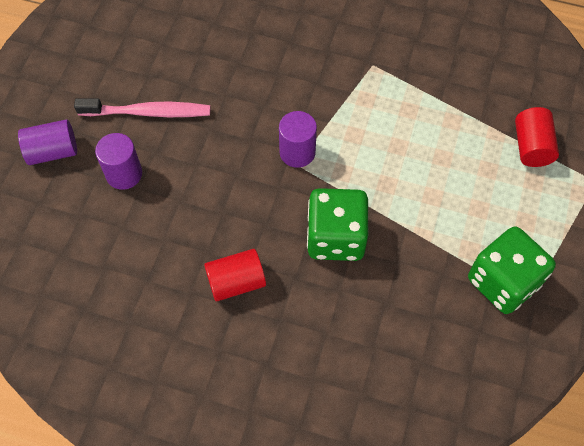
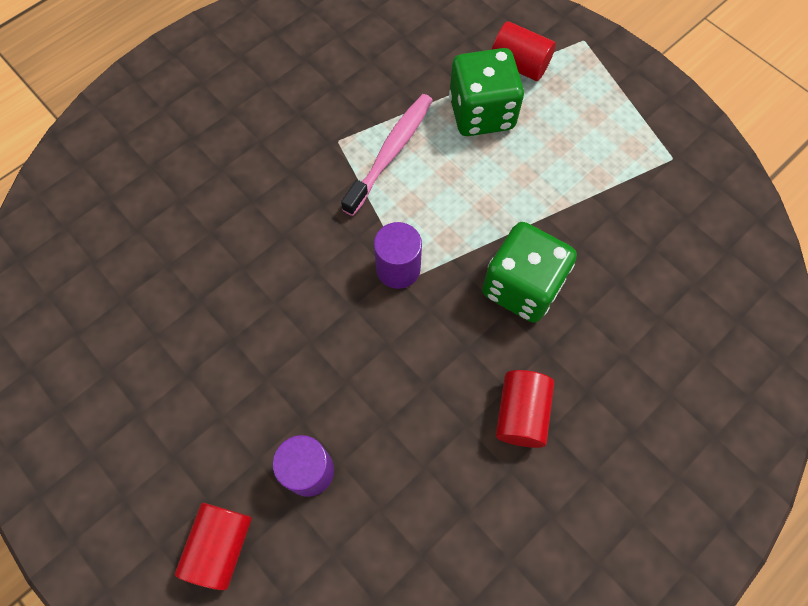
camera: 60 degrees left, 5 degrees up
(53, 151) = (221, 545): purple cylinder -> red cylinder
(147, 112) = (241, 401): pink toothbrush -> pink toothbrush (390, 153)
(503, 282) = (647, 169): green dice -> green dice (481, 113)

